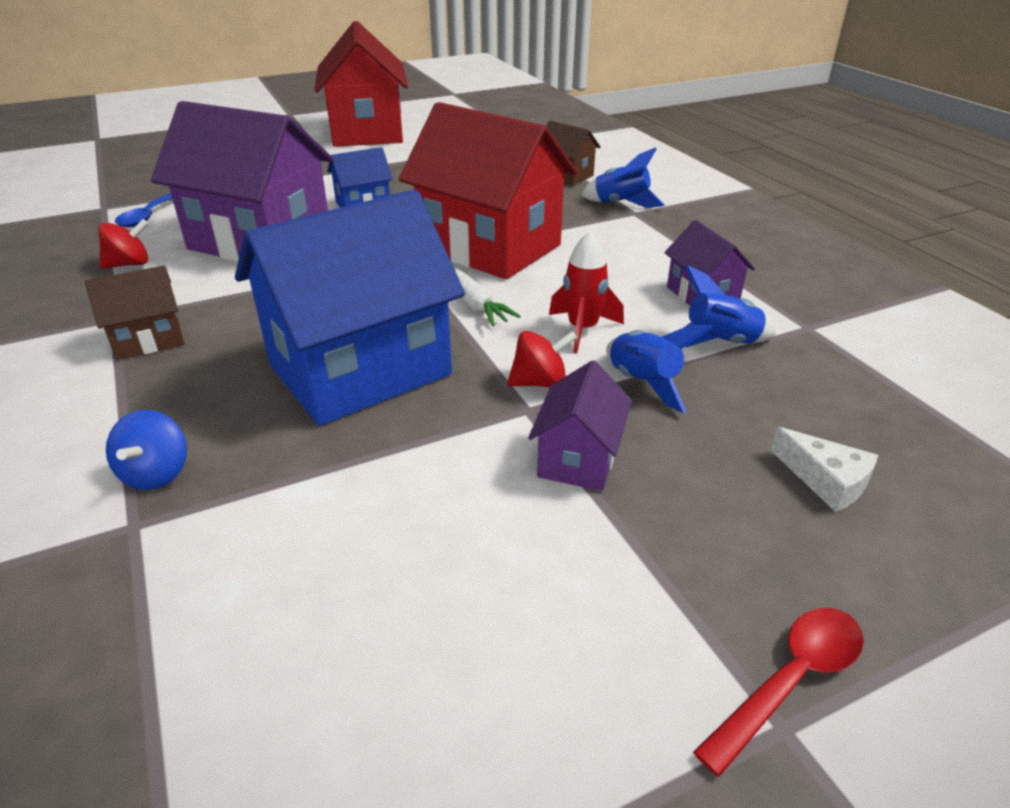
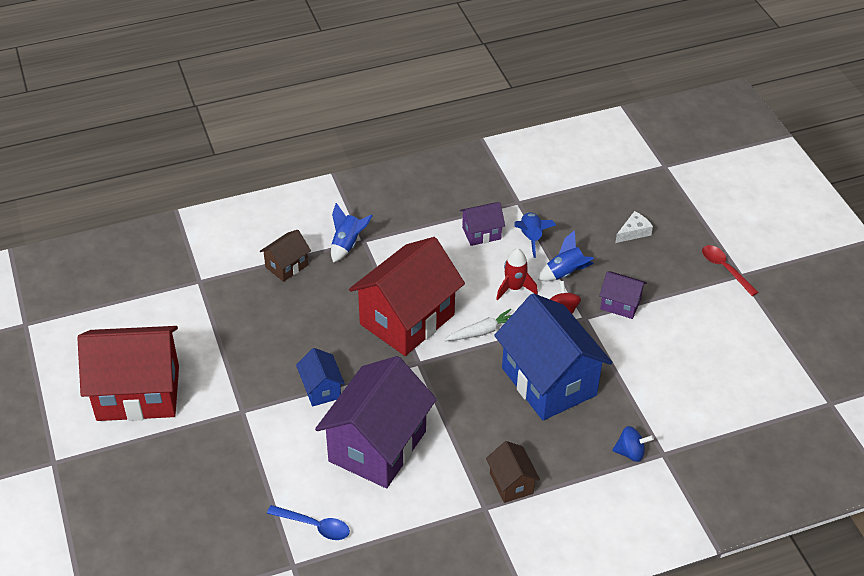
camera: 85 degrees left, 10 degrees up
(129, 264) = (407, 518): red spinning top -> none

